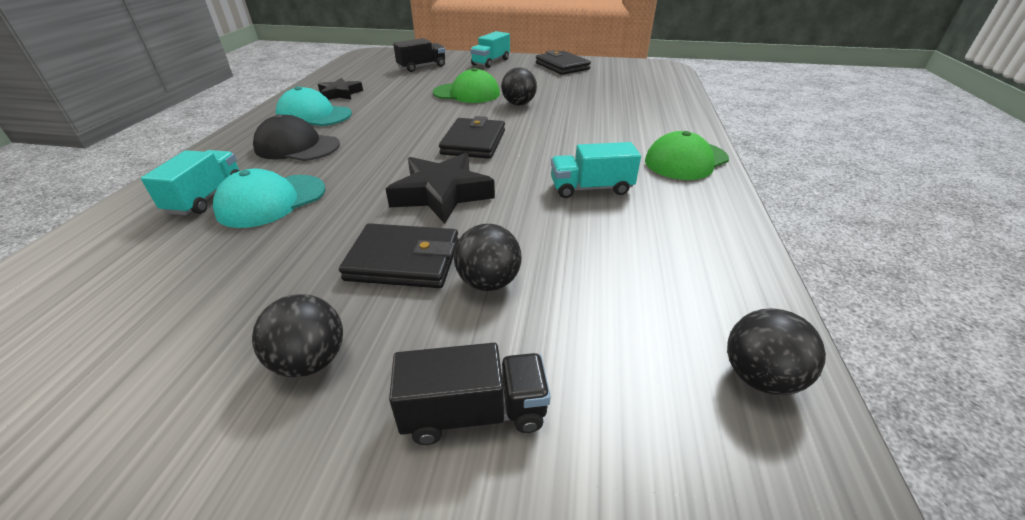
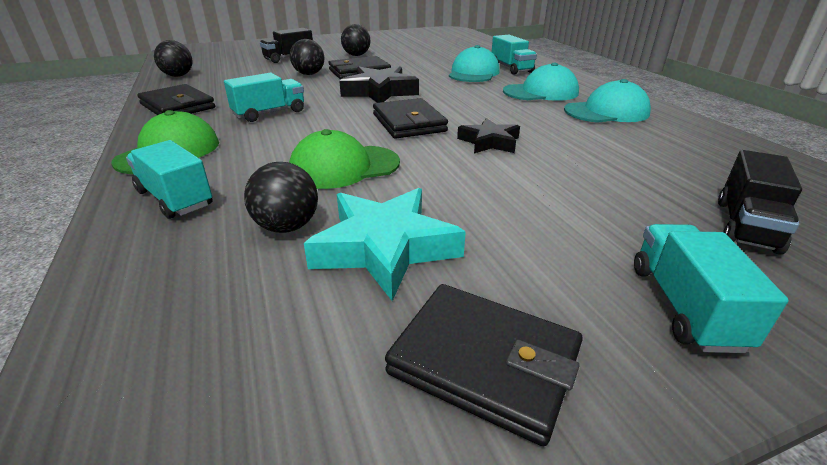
camera: 150 degrees right, 5 degrees down
(297, 146) = (541, 92): black cap -> turquoise cap
(340, 94) = (666, 137): black star -> black star (489, 142)
(467, 93) = (529, 180): green cap -> green cap (344, 167)
(518, 104) = (426, 180): black ball -> black ball (287, 226)
(567, 87) = (385, 248): none -> turquoise star
(667, 124) = (175, 198): none -> turquoise truck
(707, 235) = (177, 106): none -> black wallet

